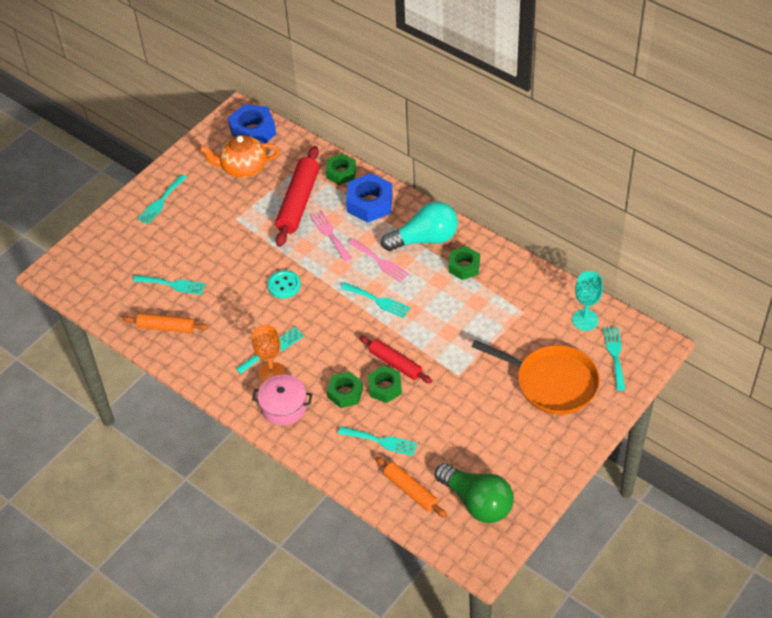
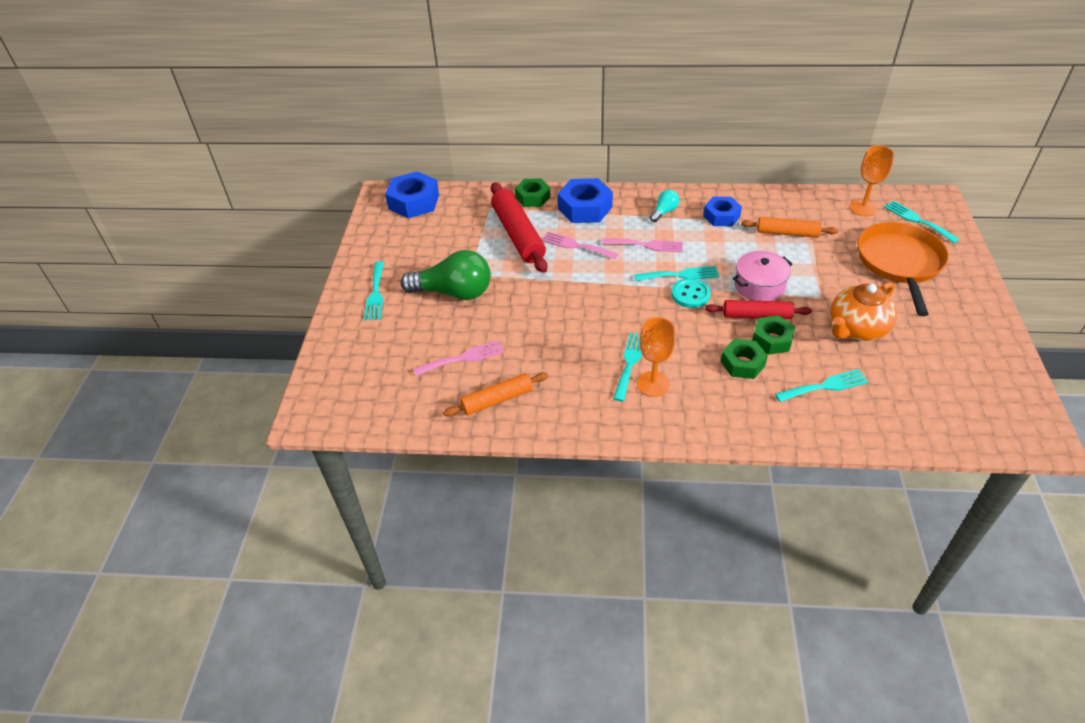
camera: 35 degrees left, 5 degrees down
(172, 284) = (463, 358): turquoise fork -> pink fork
(243, 168) = (434, 232): orange teapot -> orange teapot (856, 329)
(284, 285) = (579, 304): turquoise button -> turquoise button (690, 294)
(284, 407) = (699, 407): pink pot -> pink pot (759, 286)
(410, 490) = (904, 413): orange rolling pin -> orange rolling pin (787, 233)
(424, 239) = (664, 212): turquoise light bulb -> turquoise light bulb, size x0.48
(464, 266) = (721, 216): green nut -> blue nut
(477, 502) = (969, 389): green light bulb -> green light bulb (453, 292)
(552, 382) = (899, 263): orange pan -> orange pan turned 75 degrees counterclockwise
(585, 320) = (863, 208): turquoise goblet -> orange goblet

